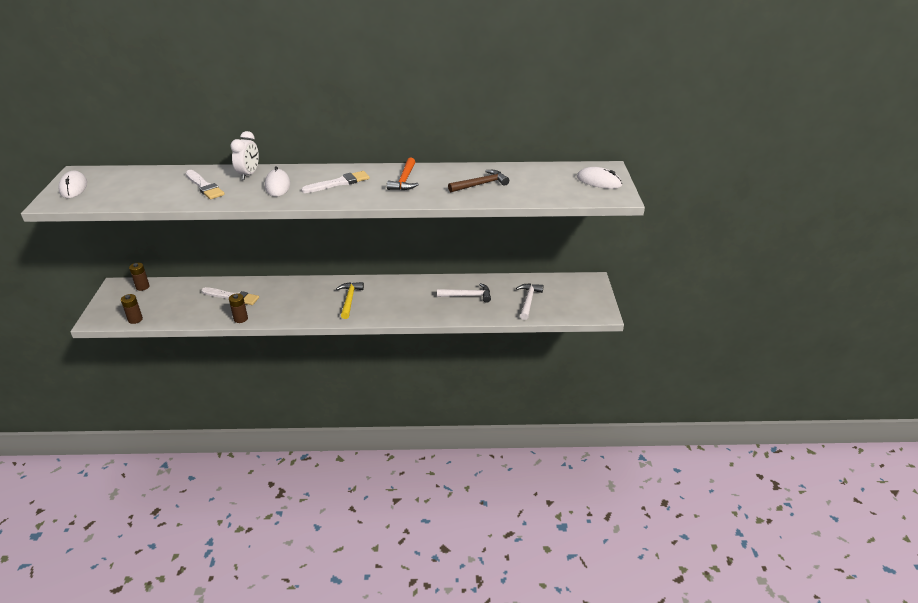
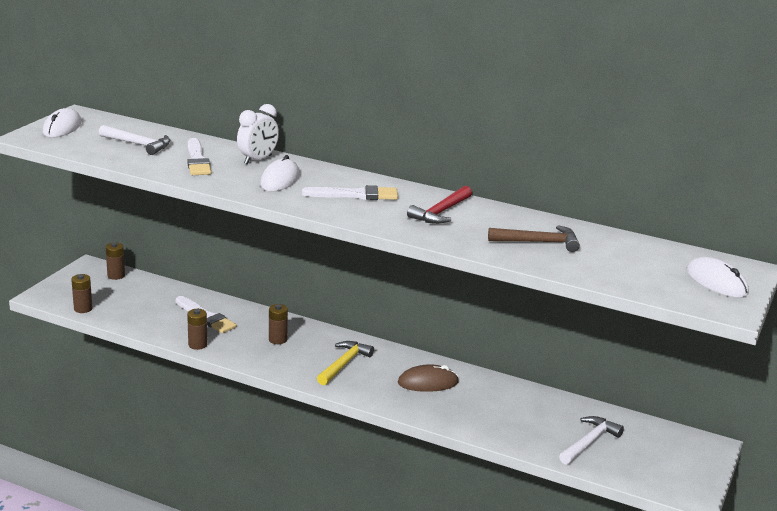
camera: 25 degrees right, 10 degrees down
(294, 297) = (278, 339): none -> brown battery
(404, 180) = (440, 212): orange hammer -> red hammer
(410, 295) = (428, 382): none -> brown mouse
(468, 296) = (506, 408): white hammer -> white hammer (138, 144)

